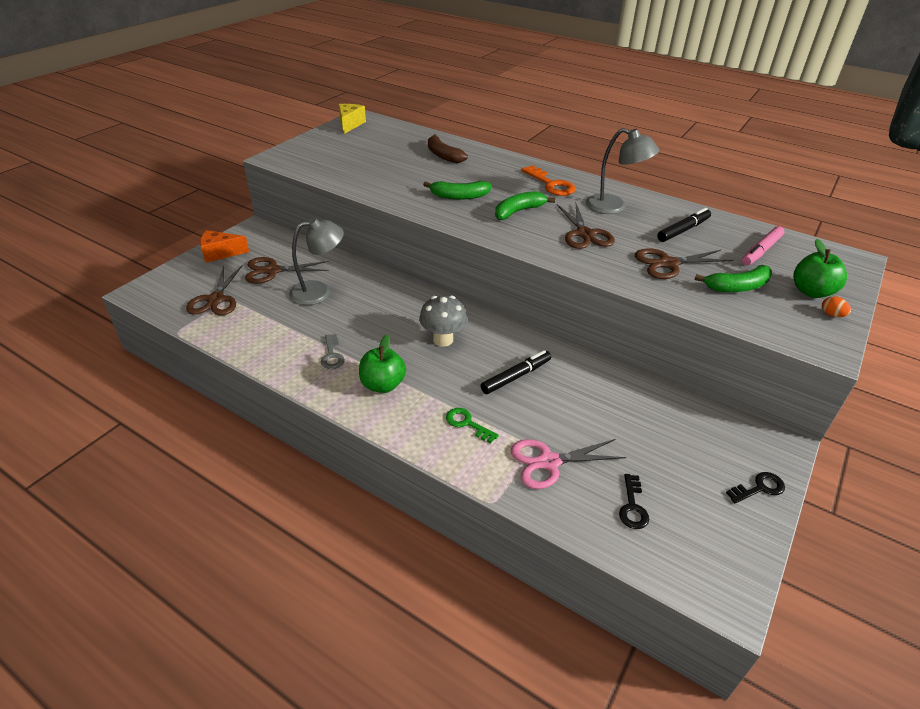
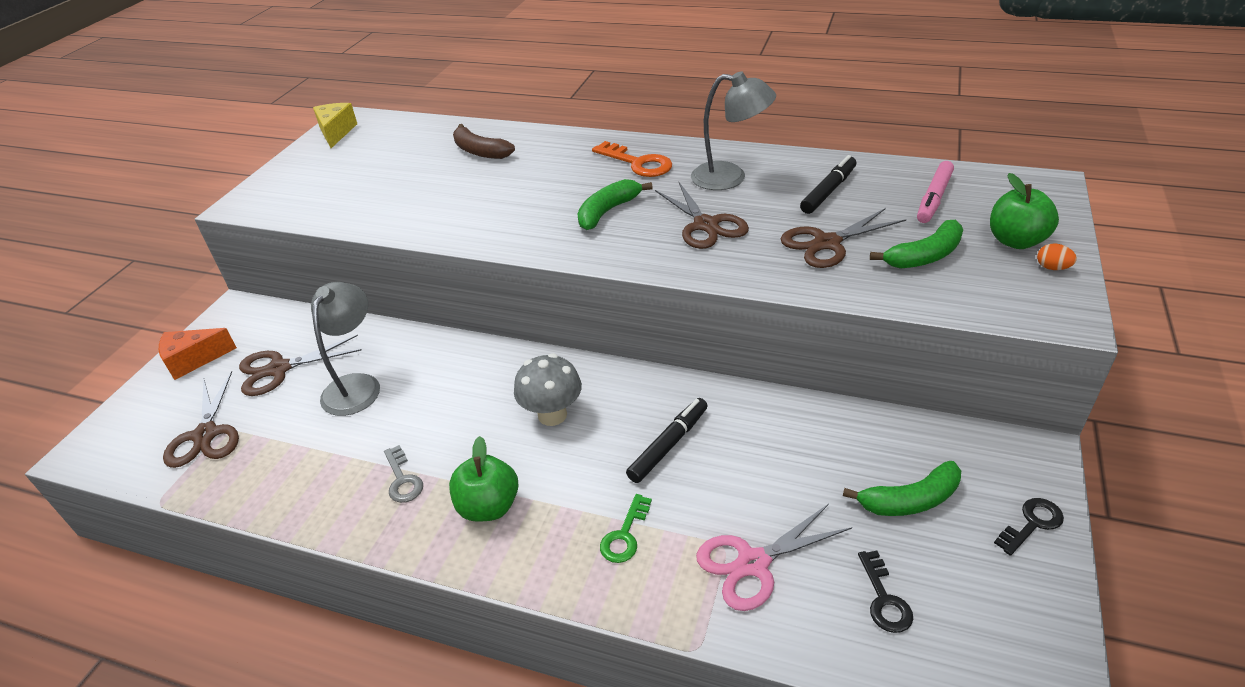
camera: 10 degrees left, 0 degrees up
(319, 292) = (356, 385): grey lamp -> grey lamp turned 45 degrees counterclockwise
(459, 196) = (521, 207): green banana -> green banana (910, 500)
(467, 423) = (625, 535): green key -> green key turned 90 degrees counterclockwise

